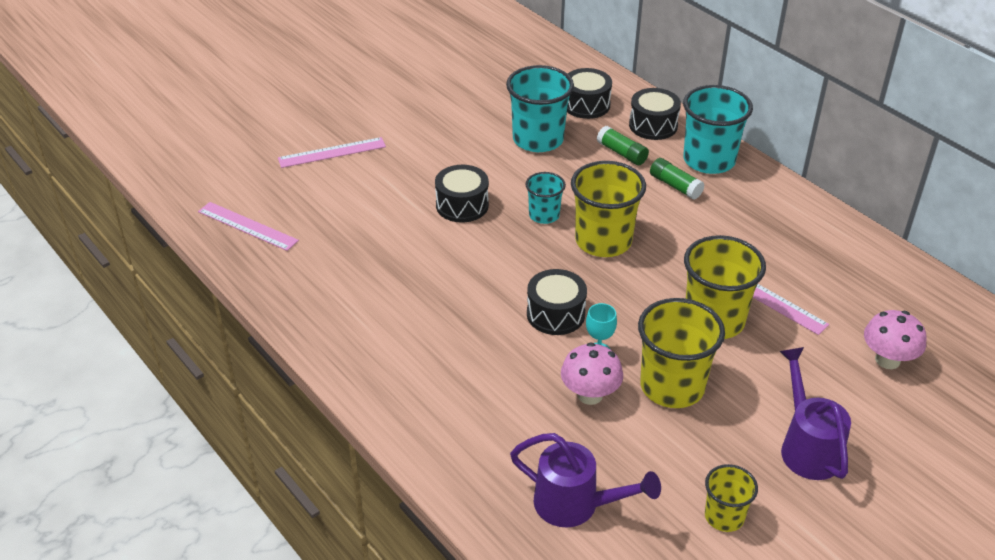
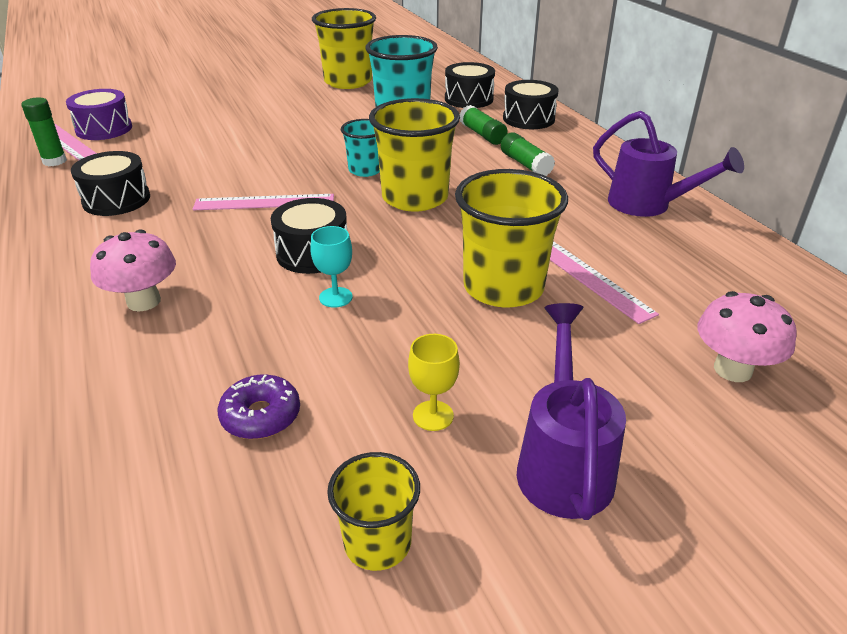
camera: 15 degrees right, 5 degrees down
(254, 251) = (54, 161): none -> green glue stick
(264, 201) = (104, 129): none -> purple drum
(332, 152) = (199, 105): pink ruler -> pink ruler (264, 202)
(462, 205) = (287, 153): black drum -> black drum (116, 200)
(575, 505) = (167, 475): purple watering can -> purple watering can (647, 205)
(590, 395) = (291, 341): pink mushroom -> pink mushroom (144, 301)
(606, 454) = (261, 416): none -> purple donut
(672, 386) = (405, 349): yellow cup -> yellow cup (348, 82)
(709, 160) = (575, 149): turquoise cup -> none
(715, 432) = (433, 415): none -> yellow goblet

